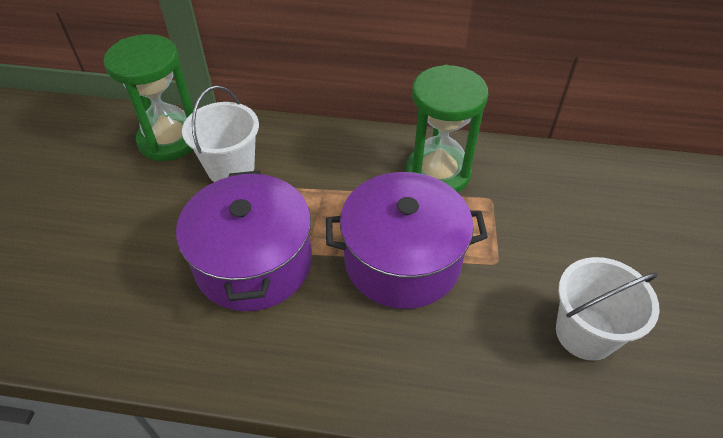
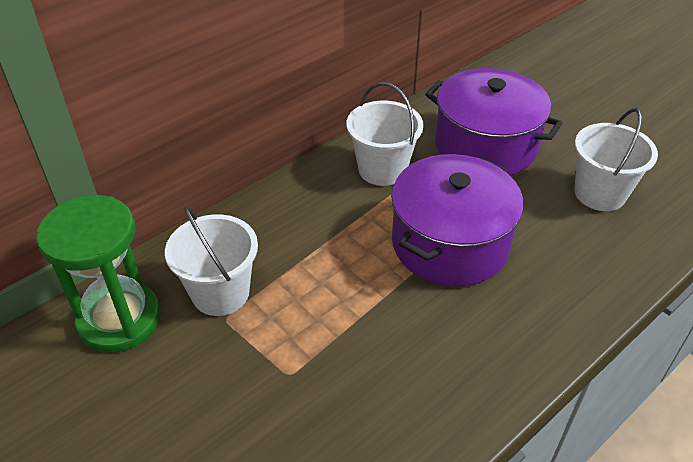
camera: 50 degrees left, 5 degrees down
(254, 262) = (357, 339): purple pot -> purple pot (485, 146)
(437, 173) = (382, 169): green hourglass -> white bucket

